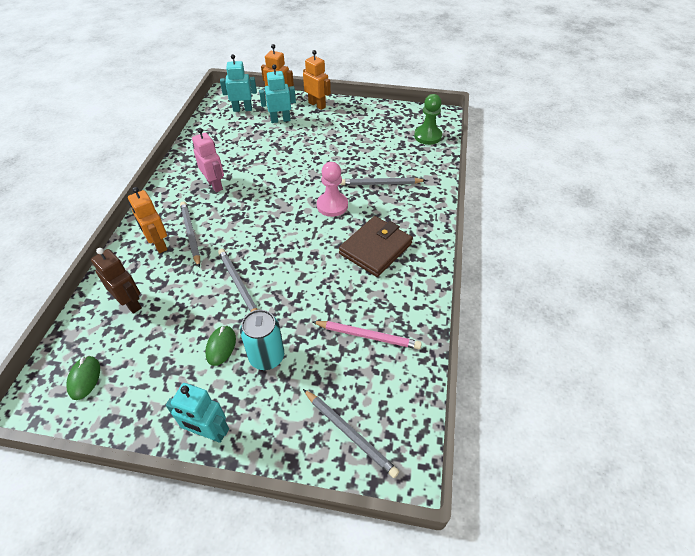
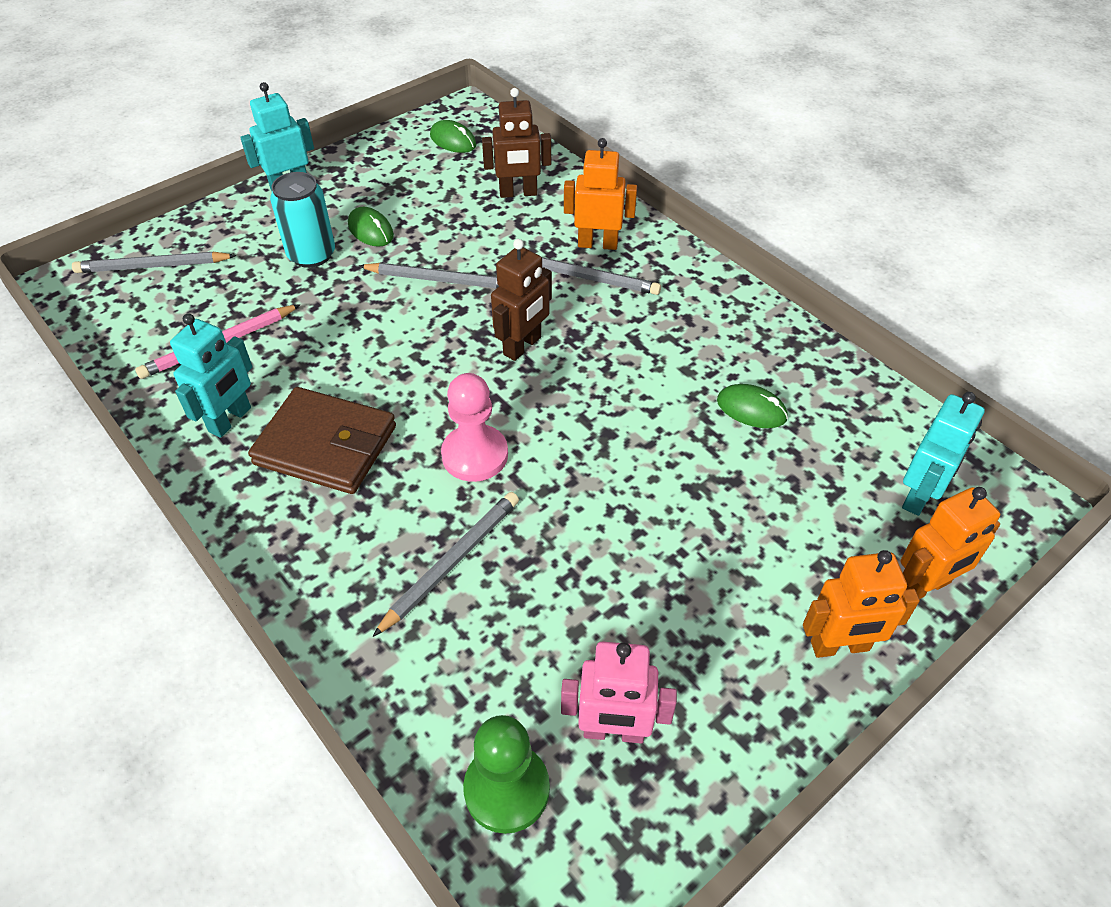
camera: 130 degrees right, 0 degrees up
(215, 185) = (679, 345): pink robot -> pink robot (613, 731)
(236, 153) = (751, 409): none -> green mouse
(259, 227) = (522, 346): none -> brown robot
(280, 120) = (822, 537): turquoise robot -> turquoise robot (230, 420)
(375, 248) = (326, 445): brown wallet -> brown wallet turned 60 degrees counterclockwise

